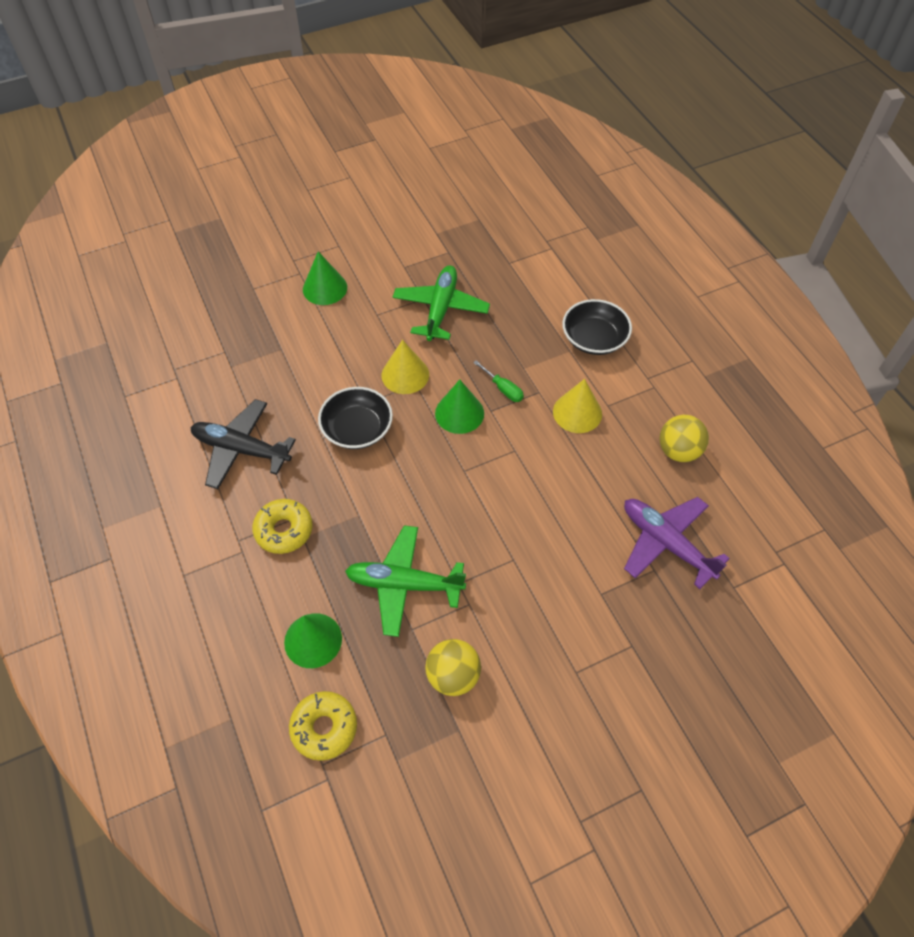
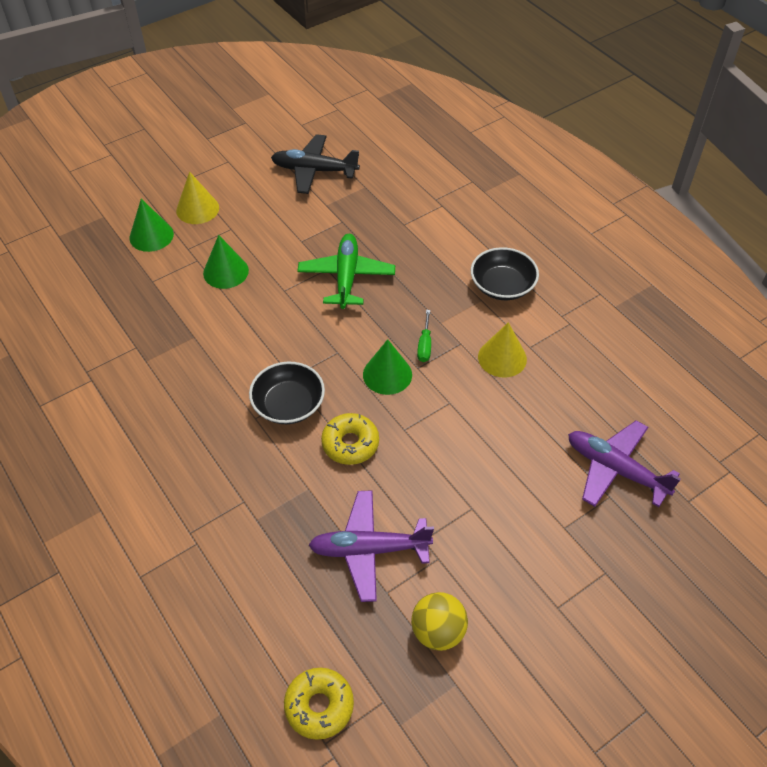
camera: 10 degrees left, 5 degrees down
(241, 449) = (174, 441): black plane -> black plane (314, 170)
(284, 530) = (235, 515): yellow donut -> yellow donut (350, 444)
(313, 640) = (288, 620): green cone -> green cone (151, 236)
(404, 584) = (369, 549): green plane -> purple plane
(405, 374) = (325, 345): yellow cone -> yellow cone (197, 209)
(503, 388) = (425, 345): green screwdriver -> green screwdriver turned 60 degrees clockwise
(678, 451) = (607, 380): yellow ball -> none

